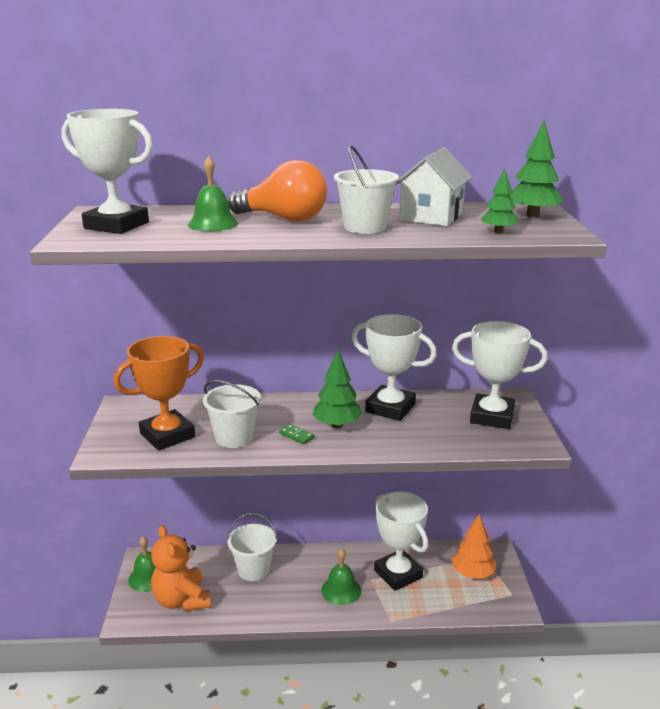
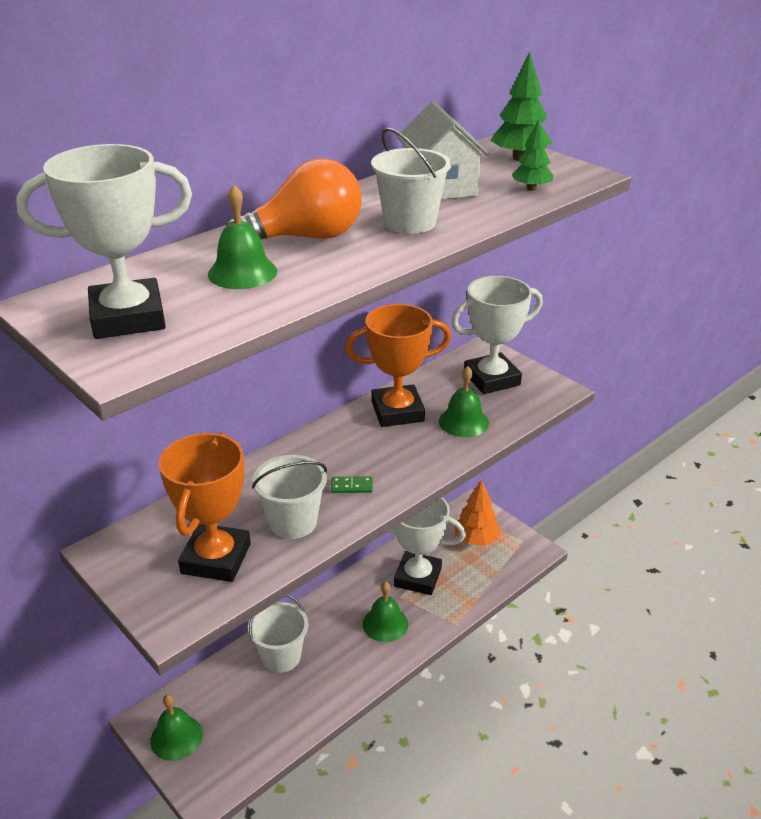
camera: 40 degrees left, 10 degrees up
(182, 600) = (242, 735): orange teddy bear -> none
(337, 425) = (374, 455): green tree -> none
(390, 408) = (397, 411): white trophy -> orange trophy
(429, 433) = (463, 422): none -> green bell

